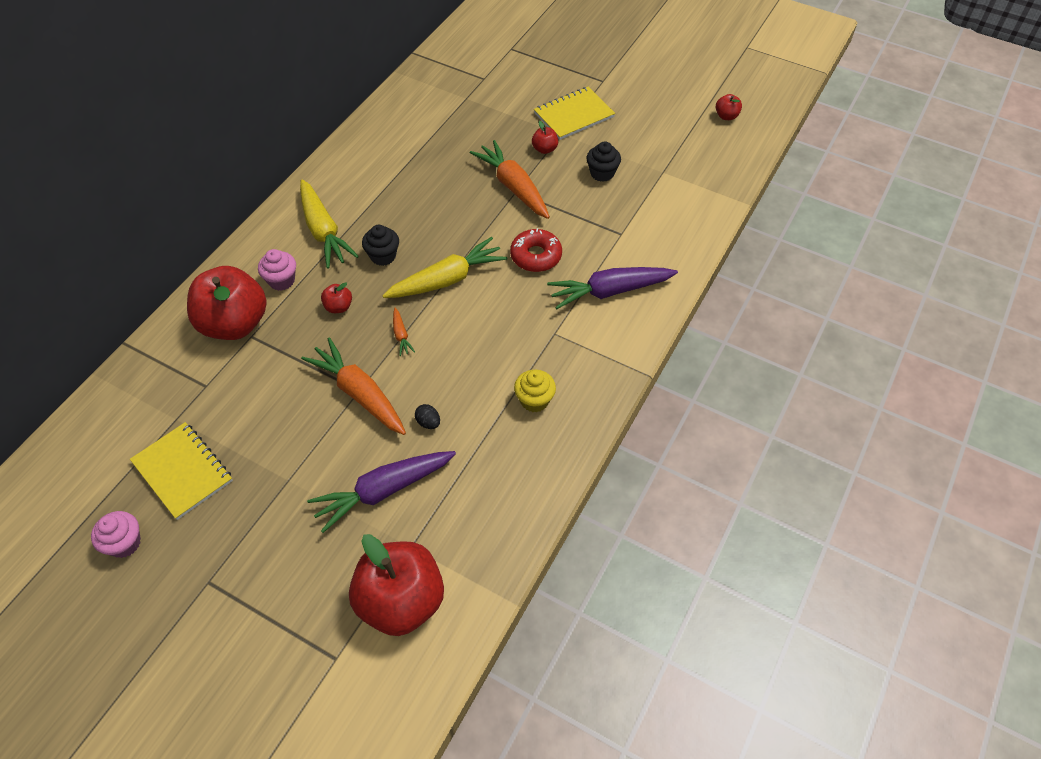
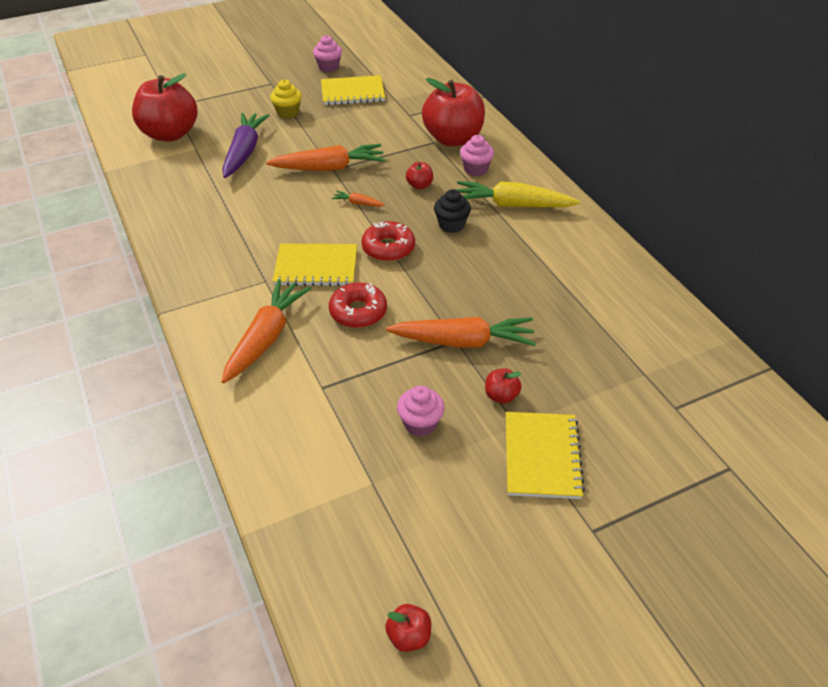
camera: 125 degrees right, 10 degrees down
(428, 422) = (269, 187): black egg -> none
(447, 279) = (388, 248): yellow carrot -> red donut
(510, 311) = (316, 267): none -> yellow notebook
(534, 400) = (222, 241): yellow cupcake -> yellow cupcake (288, 112)
(602, 173) = (420, 424): black cupcake -> pink cupcake
(609, 291) = (266, 338): purple carrot -> orange carrot

